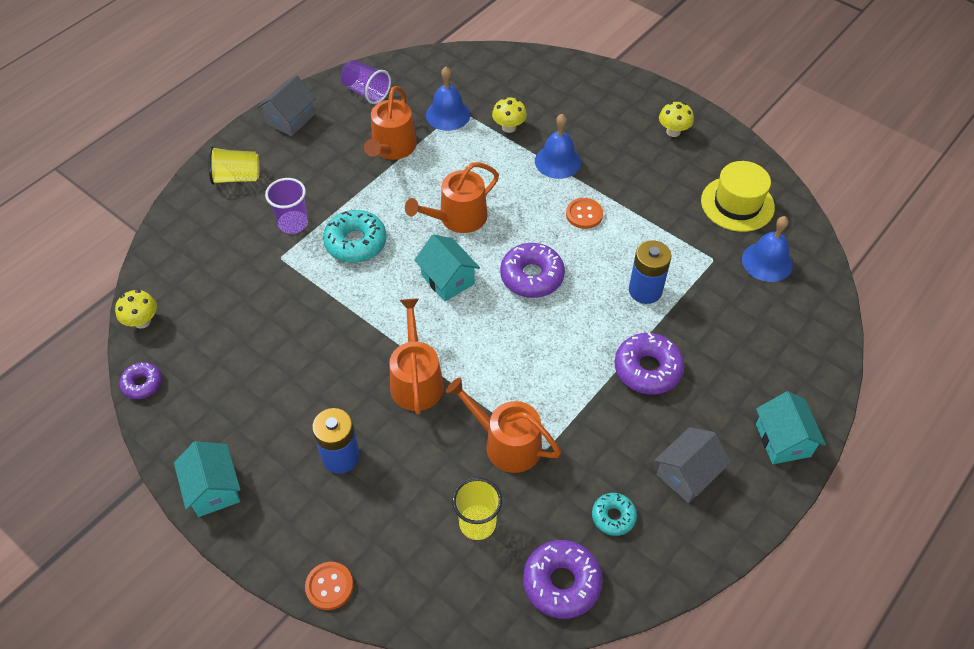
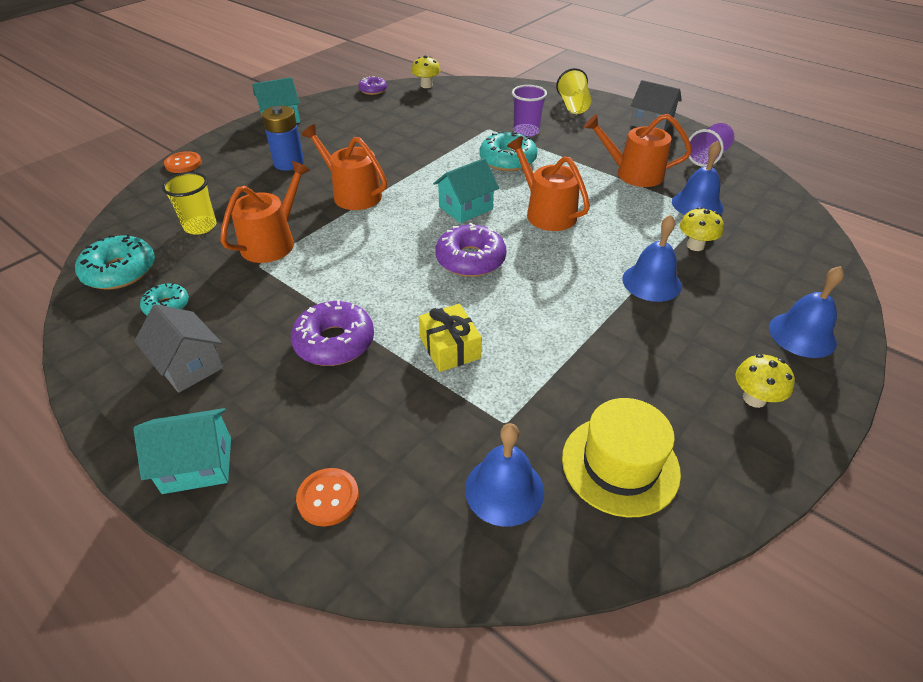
camera: 90 degrees right, 10 degrees down
(416, 380) = (352, 194): orange watering can -> orange watering can turned 135 degrees counterclockwise
(561, 583) = (120, 271): purple donut -> turquoise donut
(584, 214) = (567, 301): orange button -> orange button (328, 498)
(610, 94) = (802, 334): none -> blue bell
(645, 290) = (450, 347): blue battery -> yellow gift

